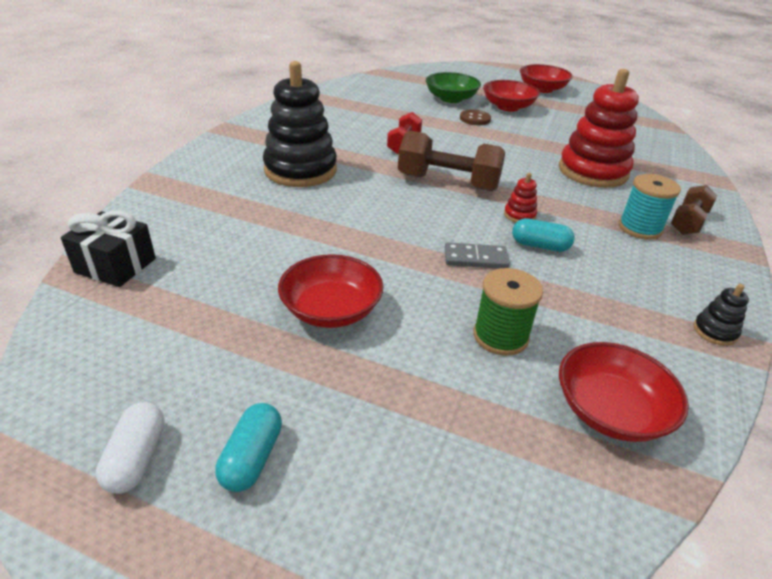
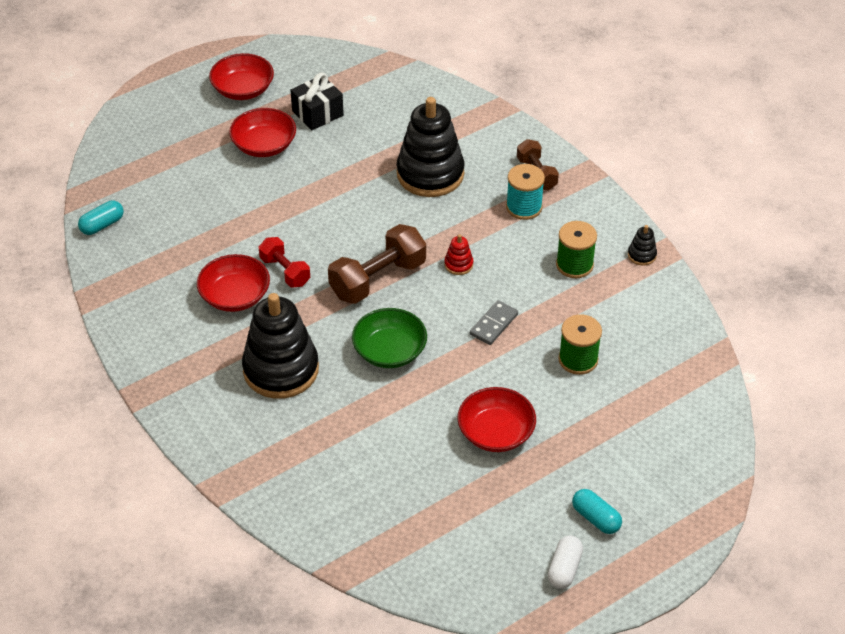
camera: 55 degrees left, 10 degrees up
(115, 265) = (355, 540): black gift -> black gift (317, 113)
(137, 458) = (564, 569): white capsule -> white capsule turned 75 degrees clockwise
(451, 99) = (208, 177): green bowl -> green bowl (389, 351)
(475, 119) = (271, 188): brown button -> none
(539, 246) = (504, 279): turquoise capsule -> turquoise capsule (102, 225)
(592, 171) = (430, 174): red stacking toy -> black stacking toy
(610, 410) = (663, 348): red bowl -> red bowl (235, 296)
(623, 285) = (574, 265): none -> green spool

